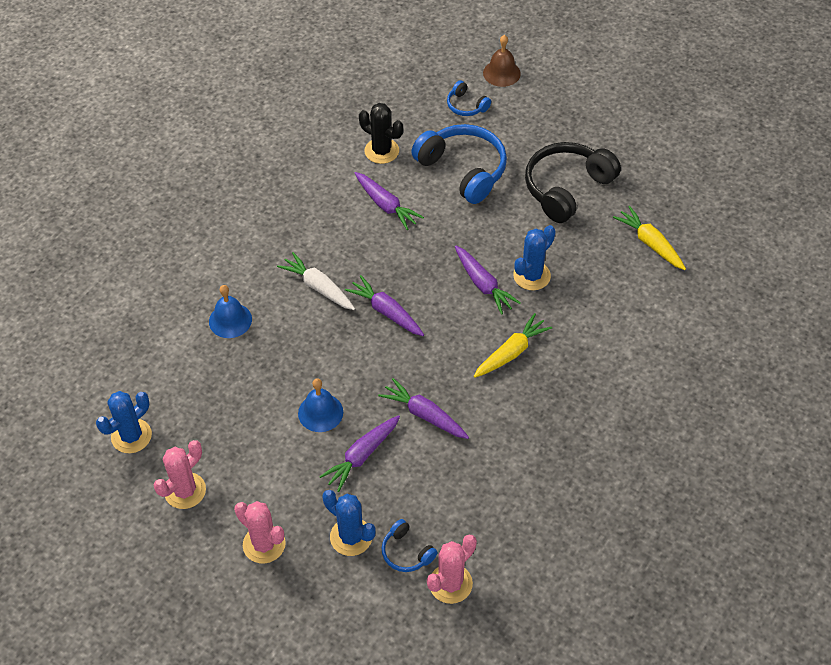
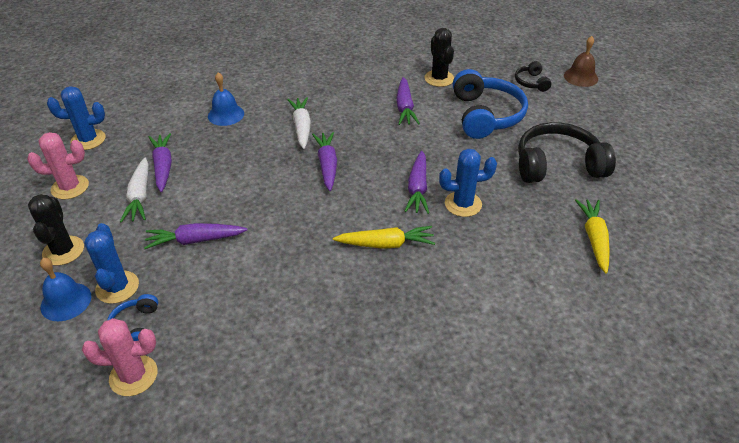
camera: 40 degrees right, 10 degrees down
(262, 453) = (140, 196): none -> white carrot
(264, 544) = (63, 251): pink cactus -> black cactus
(320, 412) = (206, 196): blue bell -> blue bell (66, 301)
(424, 415) = (270, 243): purple carrot -> purple carrot (163, 166)
(466, 106) = (531, 82): blue headphones -> black headphones

